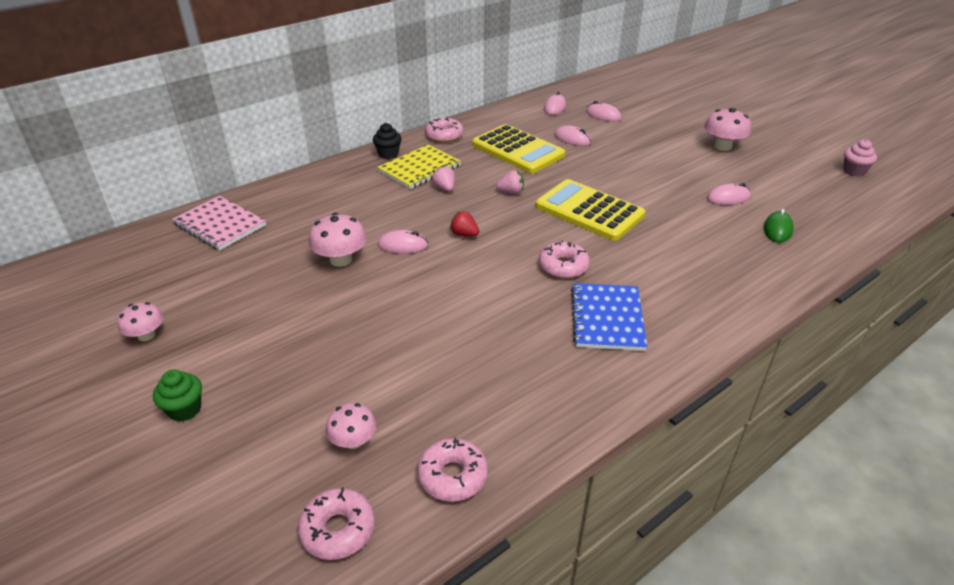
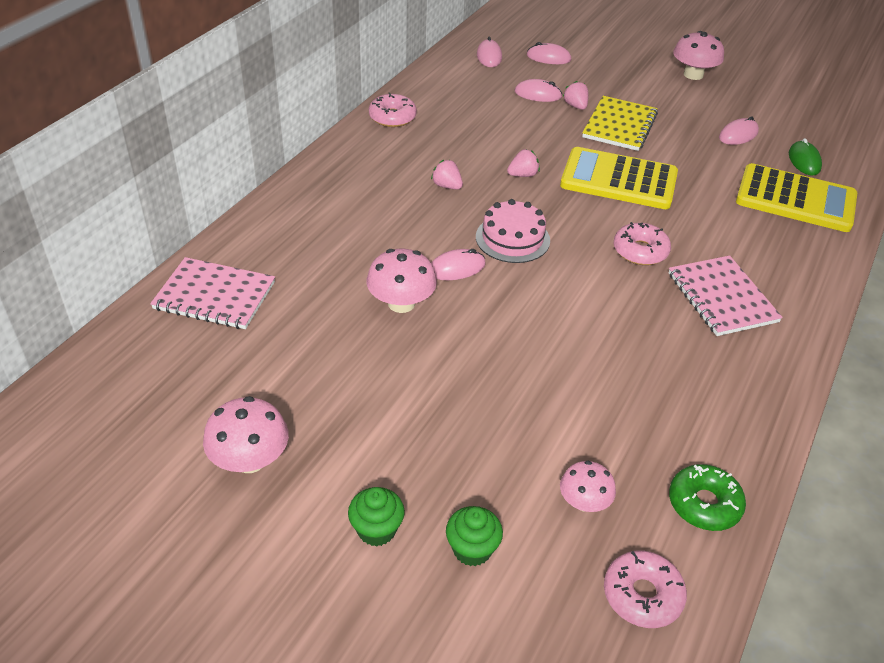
camera: 25 degrees left, 5 degrees up
(146, 335) = (250, 460): pink mushroom -> pink mushroom, size x1.53
(238, 446) = (472, 549): none -> green cupcake
(388, 154) = (345, 155): black cupcake -> none
(419, 169) = (398, 167): yellow notebook -> yellow notebook (619, 125)
(452, 476) = (704, 504): pink donut -> green donut
(464, 234) = (512, 238): red strawberry -> pink cake
(517, 150) = (490, 120): yellow calculator -> yellow calculator (795, 199)
(597, 152) = (575, 106): none -> pink strawberry
(607, 318) = (722, 297): blue notebook -> pink notebook
(854, 171) = (827, 80): pink cupcake -> none

